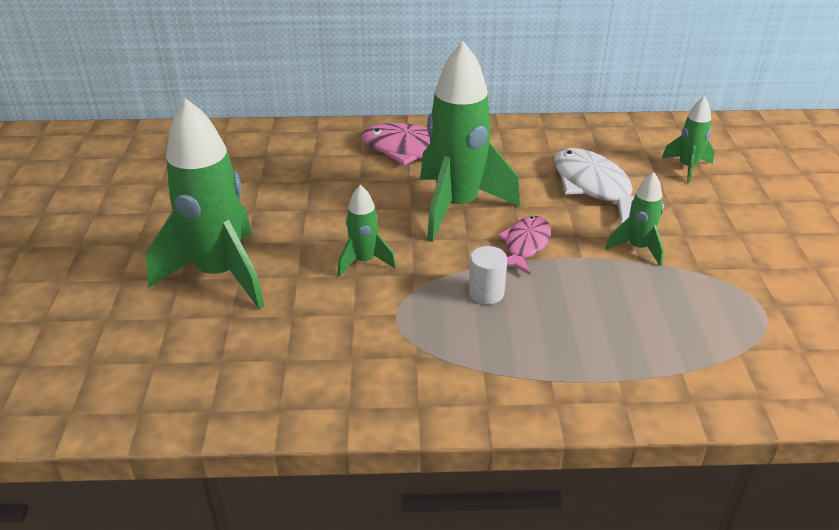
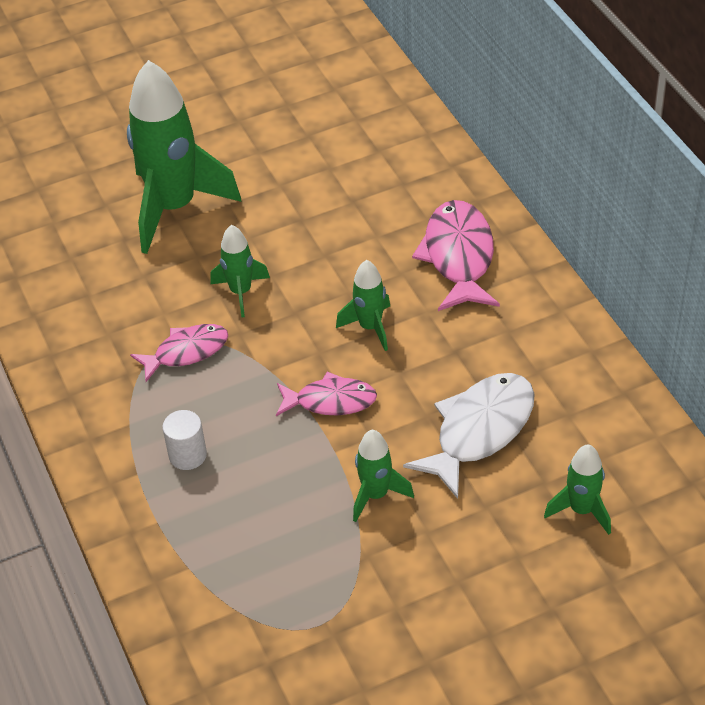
camera: 70 degrees right, 10 degrees up
(414, 311) = (186, 352): none -> pink fish
(457, 207) = (370, 327): green rocket -> green rocket, size x0.48
(486, 293) = (237, 394): white cylinder -> white cylinder (187, 455)

